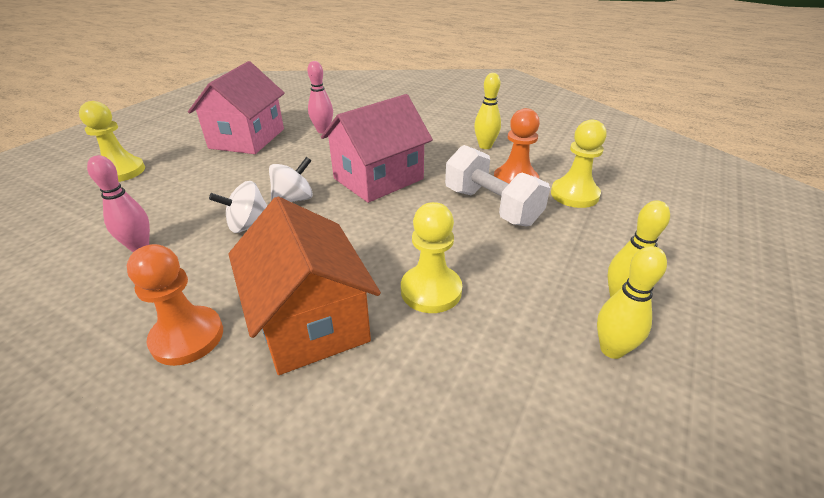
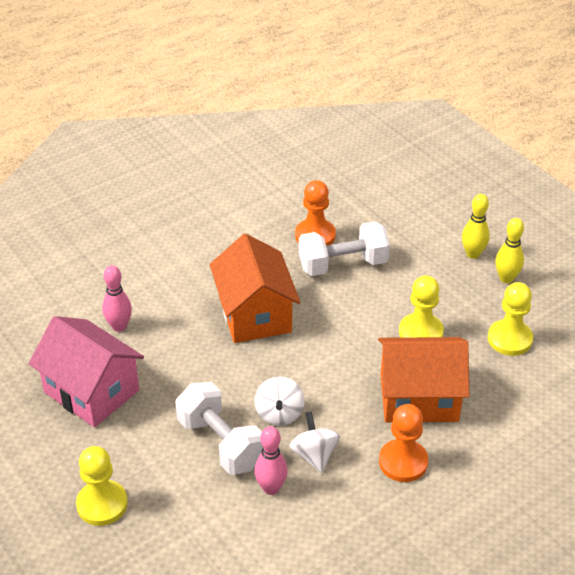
camera: 65 degrees left, 5 degrees up
(200, 204) = (221, 443): none -> white dumbbell
(294, 199) = (255, 377): white spinning top -> white spinning top (314, 455)
(378, 179) = (255, 314): pink house -> orange house
(485, 146) = (243, 226): yellow bowling pin -> none
(574, 195) = (355, 214): yellow pawn -> yellow pawn (509, 339)

